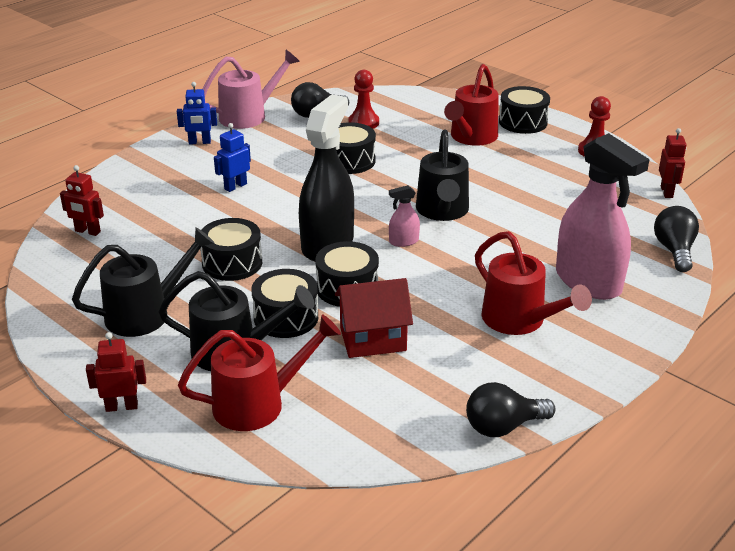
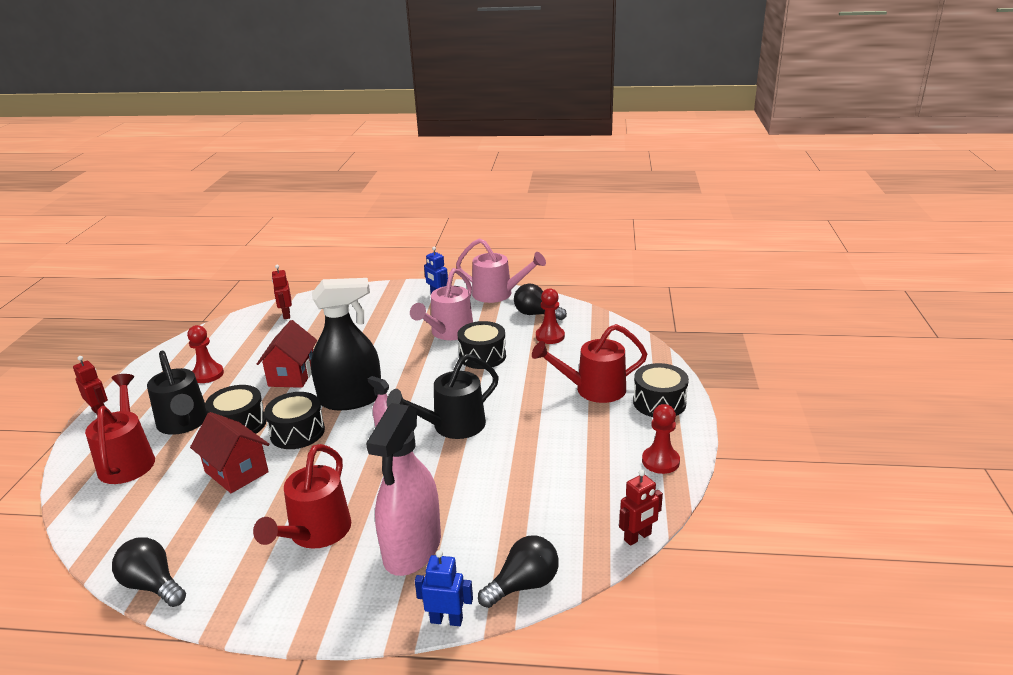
camera: 55 degrees right, 5 degrees down
(147, 313) = (208, 374): black watering can -> red pawn
(232, 263) = (292, 375): black drum -> red house
(235, 186) = (393, 333): blue robot -> blue robot (446, 620)
(259, 403) = (128, 459): red watering can -> red watering can turned 135 degrees counterclockwise
(282, 161) = (448, 333): none -> pink watering can

